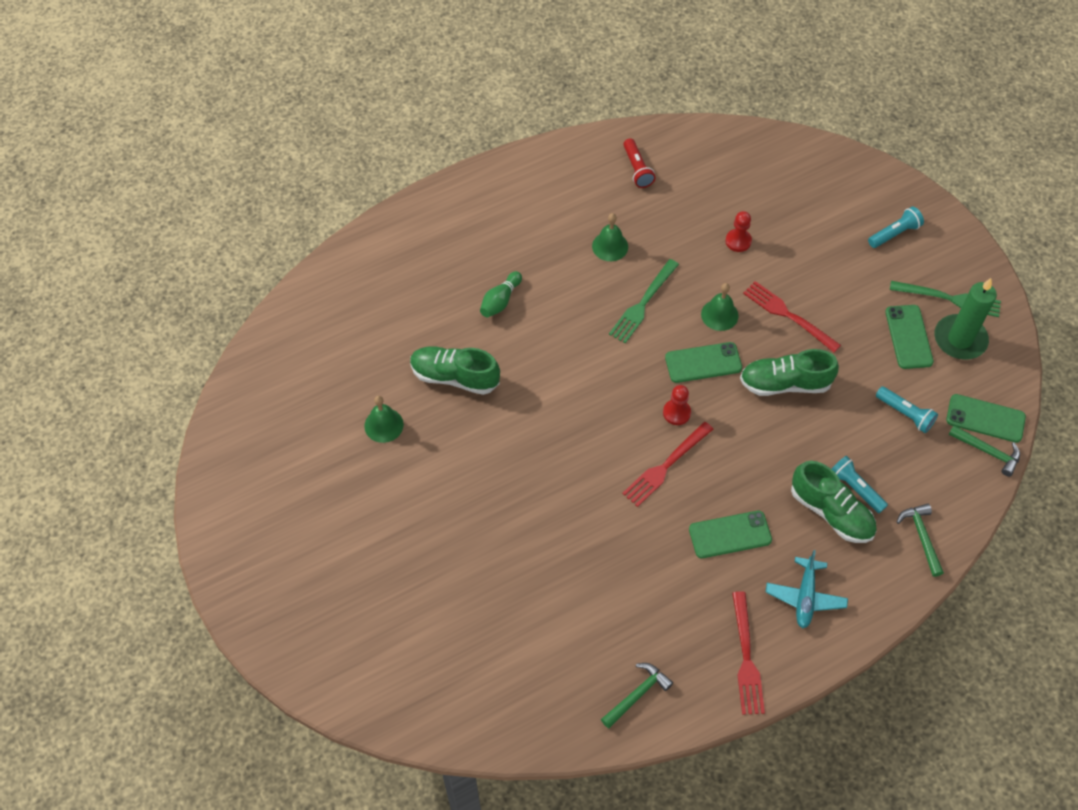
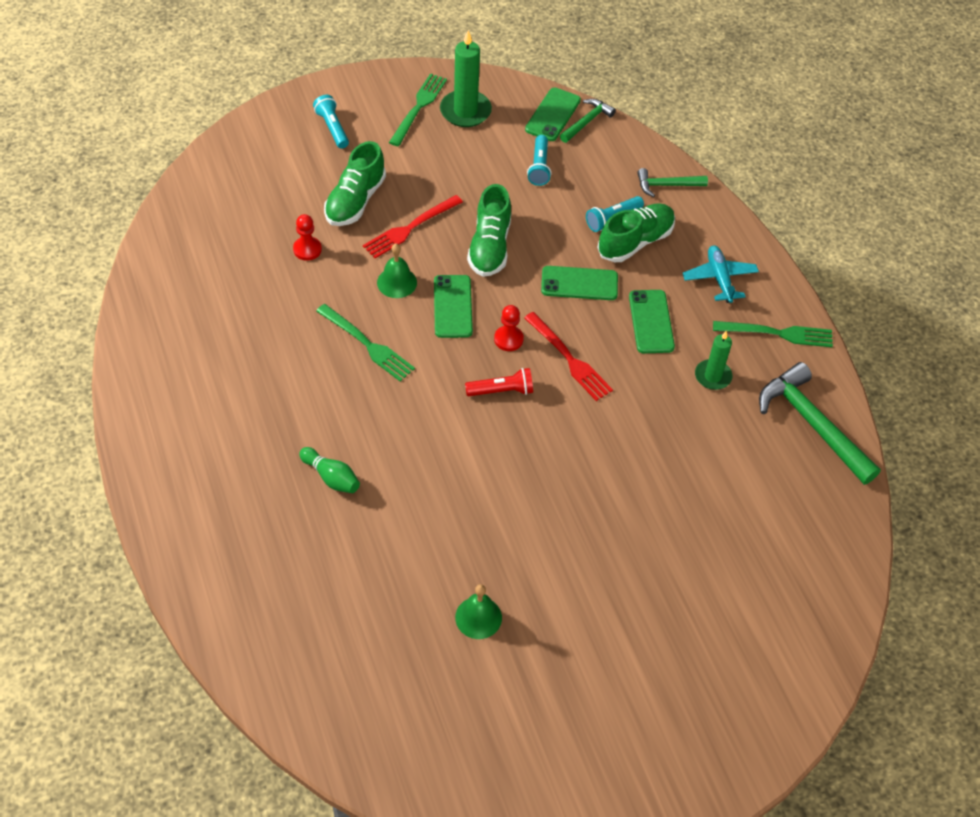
camera: 85 degrees left, 5 degrees down
(454, 377) = (426, 536): green shoe -> green shoe (355, 201)
(610, 246) = (282, 361): green bell -> none
(637, 169) = (182, 319): red flashlight -> red flashlight (502, 391)
(637, 694) = (812, 424): green hammer -> green hammer, size x1.84
(675, 596) = (712, 376): none -> green candle
(746, 658) = (778, 333): red fork -> green fork
(805, 597) = (719, 278): turquoise plane -> turquoise plane turned 120 degrees counterclockwise
(905, 414) = (539, 167): turquoise flashlight -> turquoise flashlight turned 135 degrees clockwise
(908, 337) = (455, 145): green phone -> green phone (579, 283)

